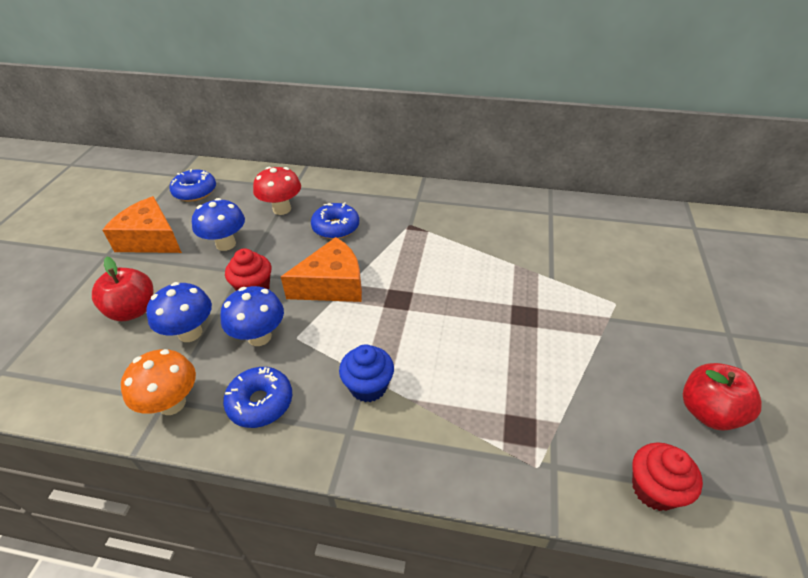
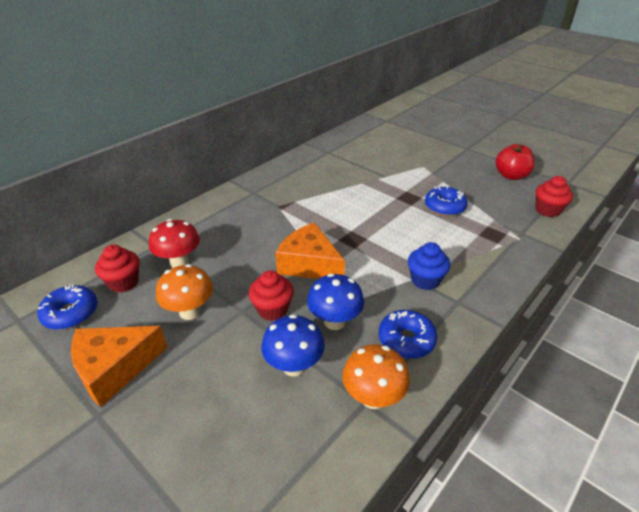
camera: 60 degrees left, 5 degrees down
(133, 310) = (223, 406): red apple -> none
(226, 244) = (190, 312): blue mushroom -> orange mushroom
(240, 196) = (124, 282): none -> red cupcake
(332, 284) = (309, 264): orange cheese -> orange cheese turned 60 degrees counterclockwise
(336, 227) = (241, 241): blue donut -> blue donut (444, 207)

